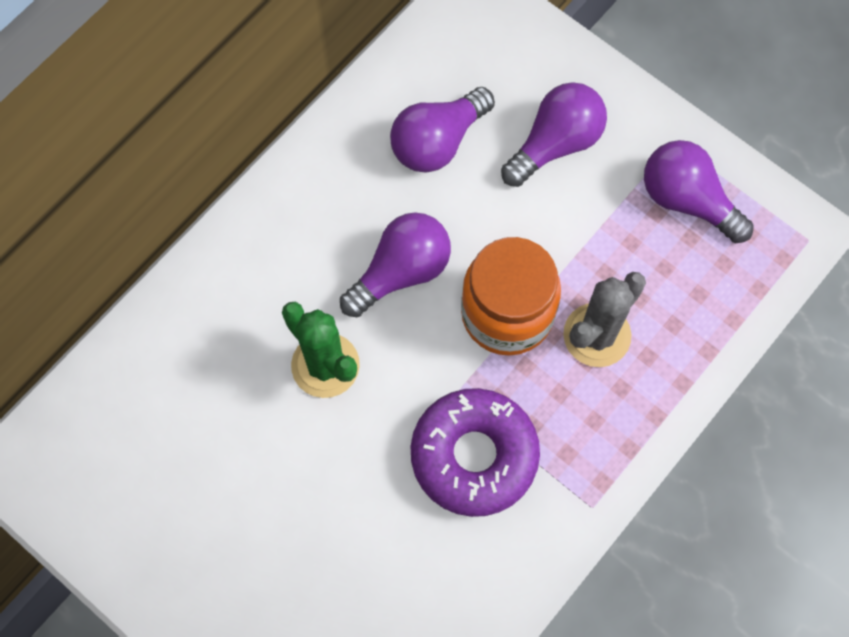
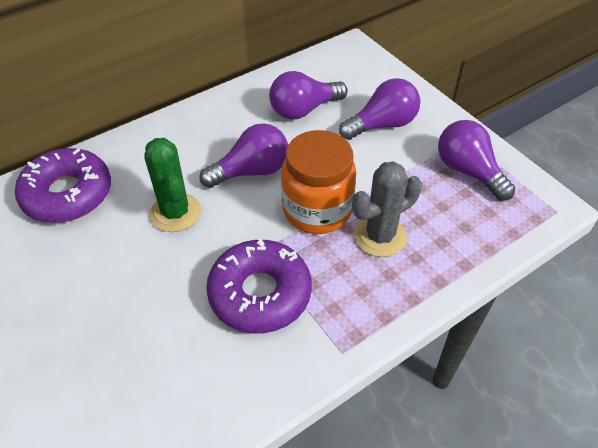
camera: 15 degrees right, 20 degrees down
(168, 372) = (68, 194): none -> purple donut

